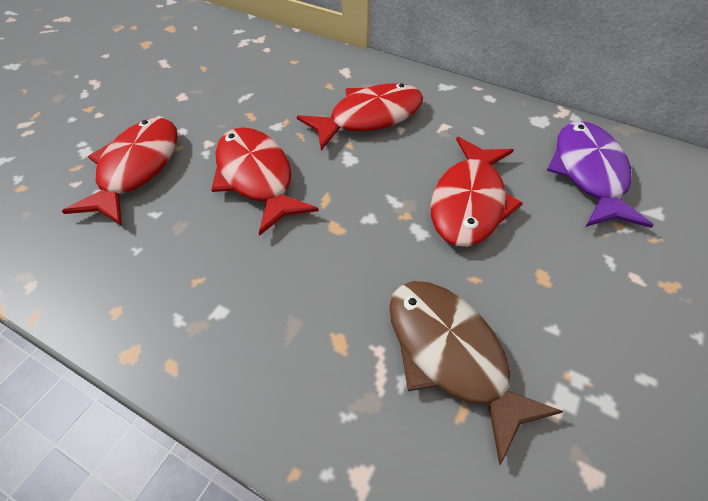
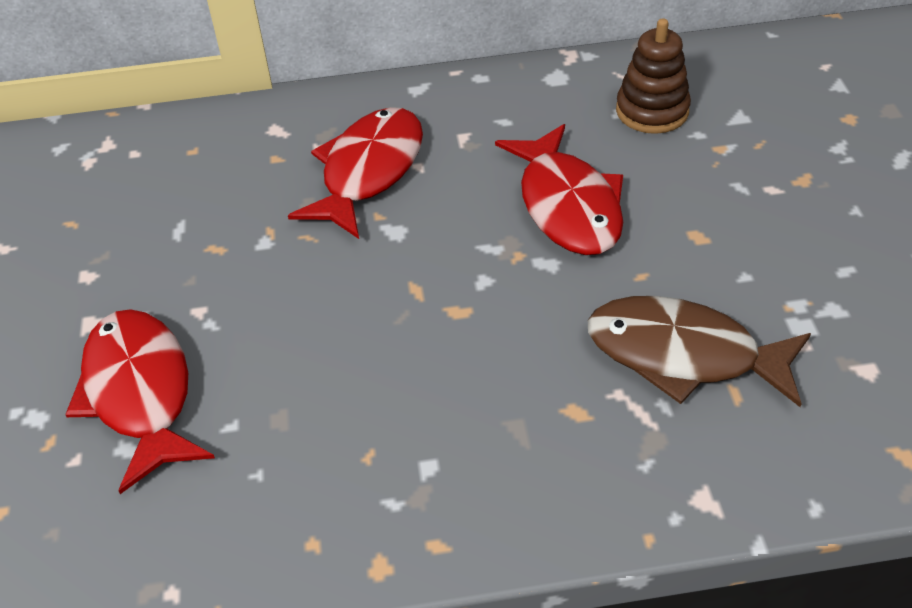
camera: 35 degrees left, 5 degrees down
(257, 178) = (310, 313): red fish -> none
(589, 174) = (652, 111): purple fish -> brown stacking toy

